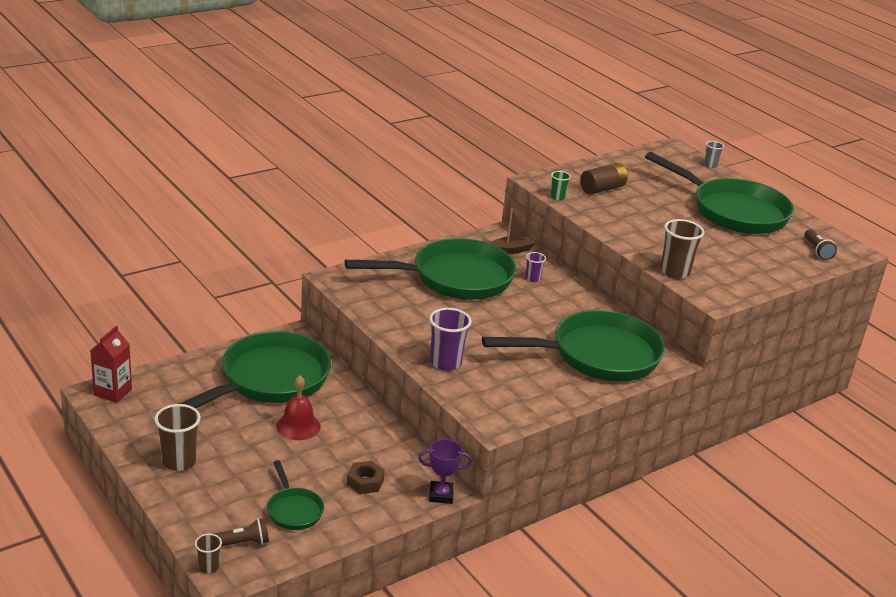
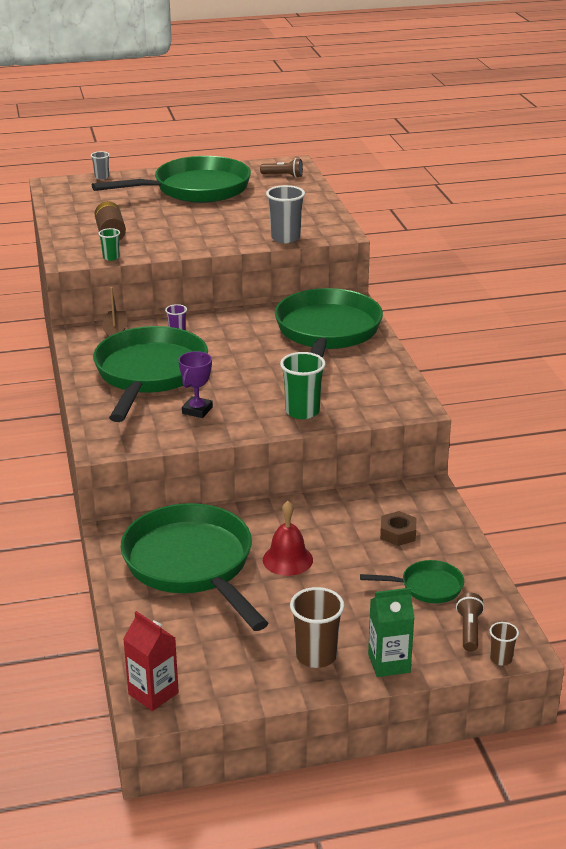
camera: 65 degrees left, 0 degrees up
(182, 502) = (389, 663): none -> green carton
(441, 495) = (432, 493): purple trophy -> purple trophy (197, 410)
(445, 363) = (302, 411): purple cup -> green cup
(675, 272) = (285, 238): brown cup -> grey cup

